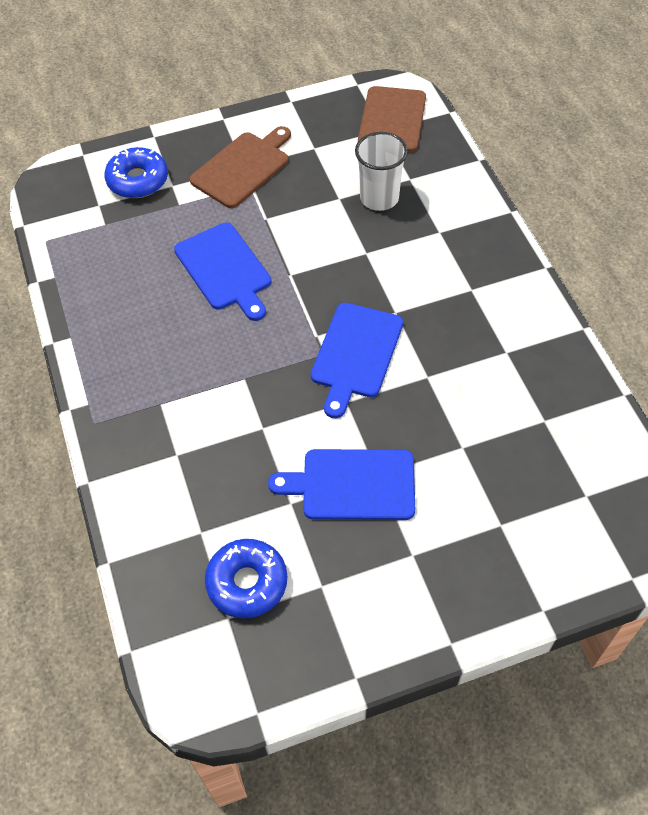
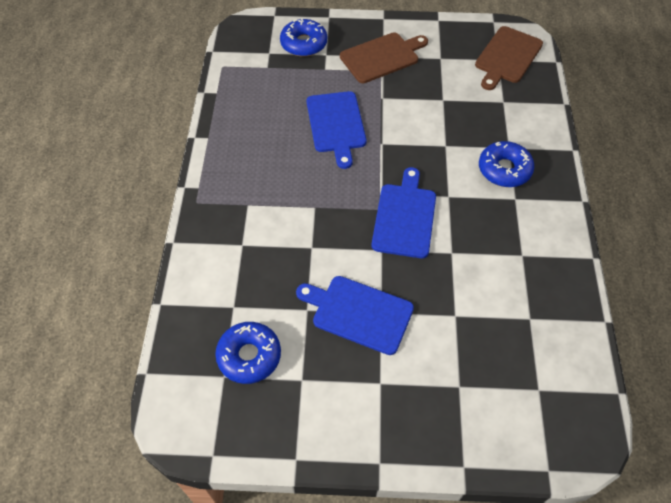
camera: 20 degrees right, 0 degrees up
(356, 354) = (404, 217): blue cutting board -> blue cutting board turned 150 degrees clockwise
(379, 198) = (473, 108): white cup -> none
(445, 259) = (504, 169): none -> blue donut

